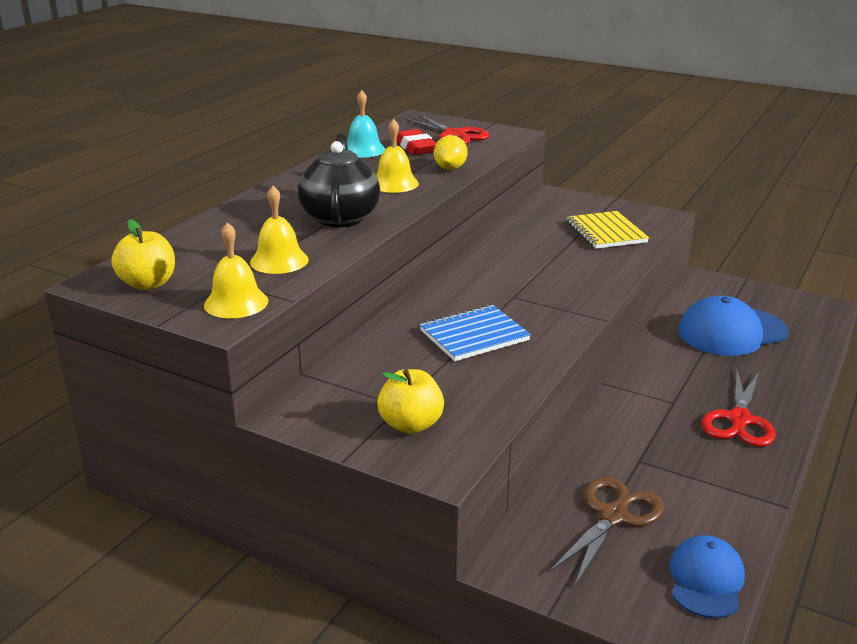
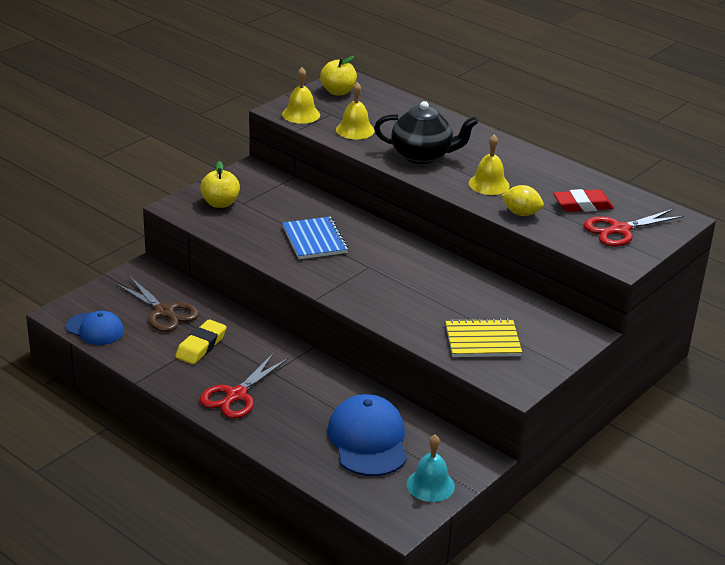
camera: 100 degrees right, 5 degrees up
(363, 150) = (579, 180): turquoise bell -> turquoise bell (430, 485)
(666, 465) = (201, 346): none -> yellow eraser
(739, 420) = (236, 396): red scissors -> red scissors turned 90 degrees counterclockwise

